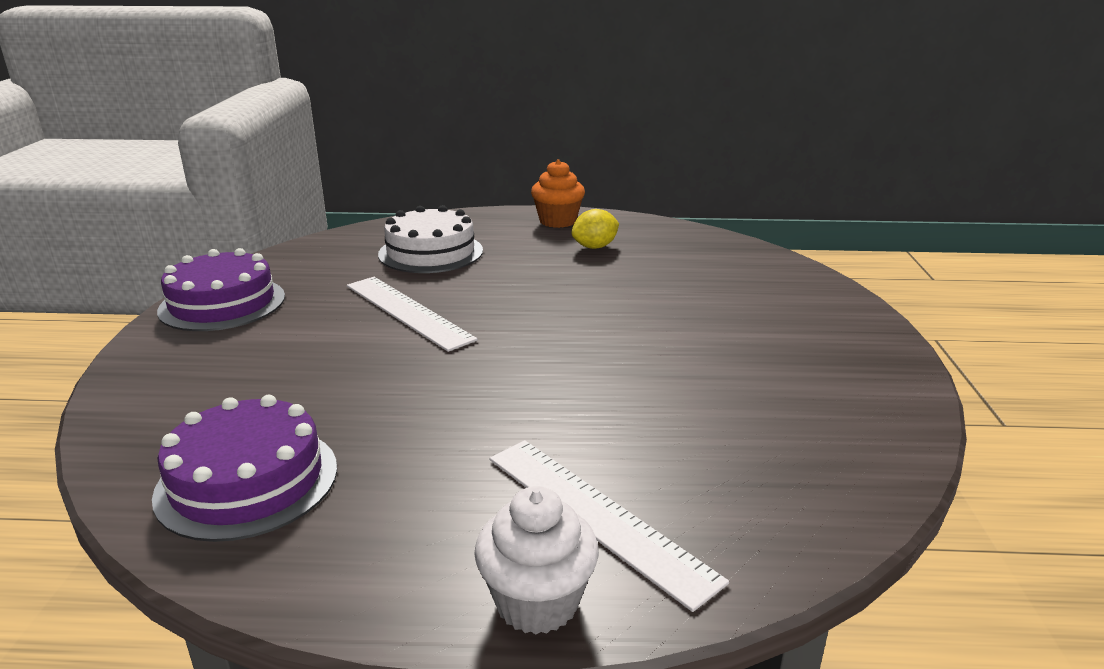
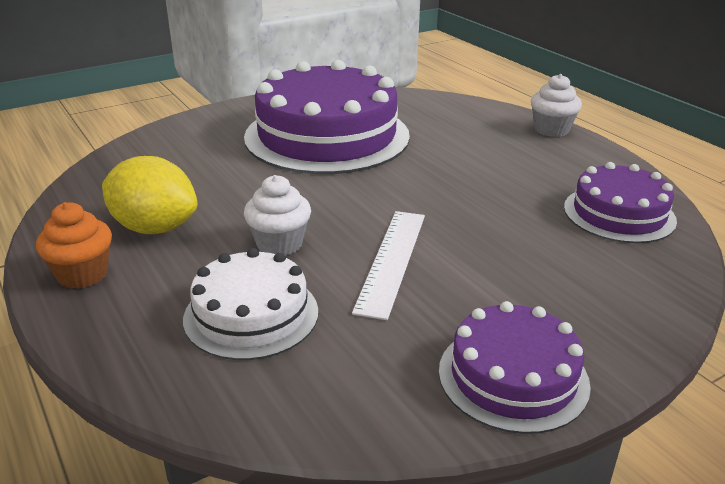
camera: 125 degrees left, 5 degrees up
(503, 279) = (279, 244): none -> white cupcake
(595, 247) = (154, 228): yellow lemon -> yellow lemon, size x1.77
(597, 515) = (493, 133): white ruler -> none
(721, 366) = (327, 136): none -> purple cake

